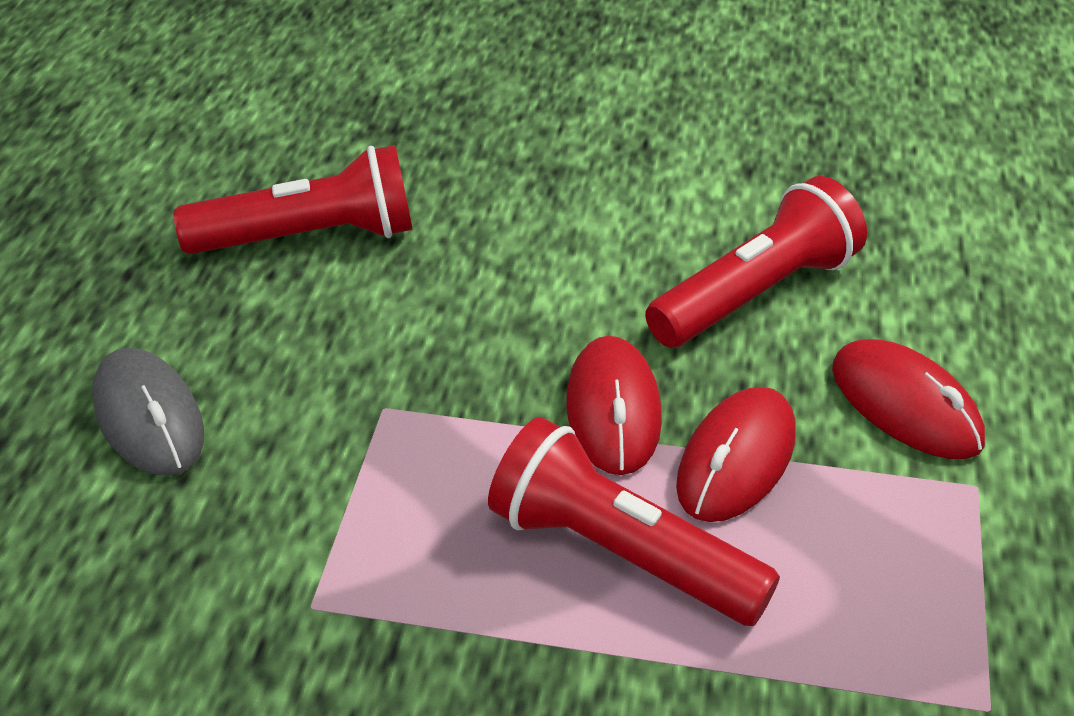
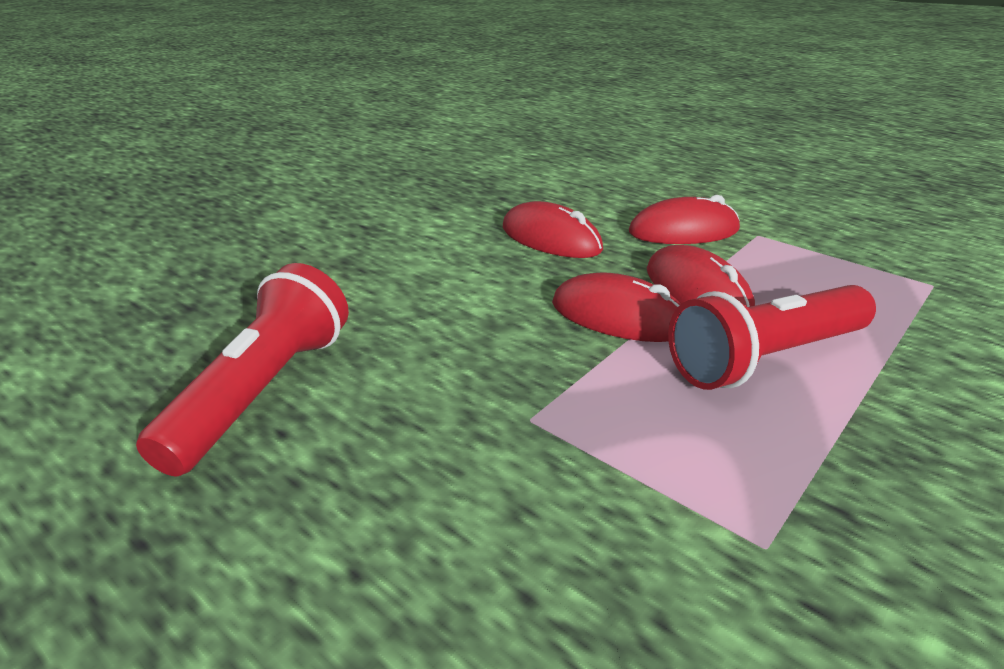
camera: 60 degrees left, 10 degrees down
(148, 418) = (405, 597): grey mouse -> none
(756, 294) = (551, 239): red flashlight -> red mouse

